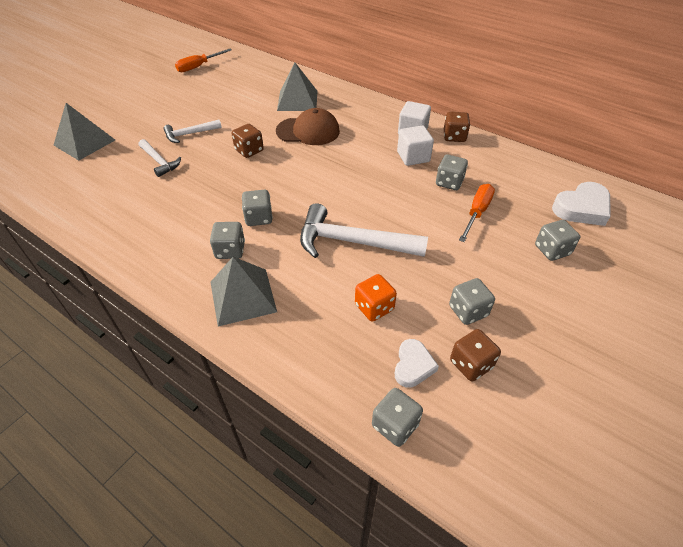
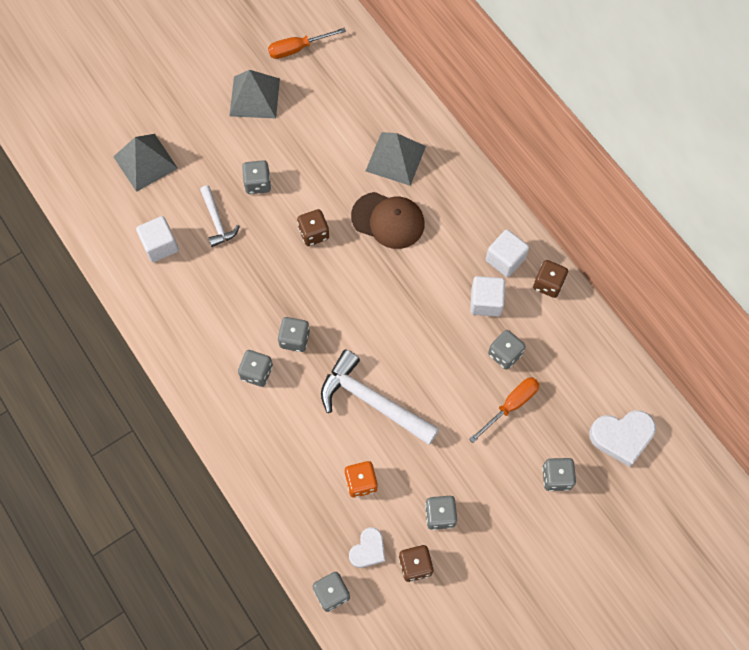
camera: 20 degrees right, 20 degrees up
(108, 187) = (160, 245): none -> white cube
(190, 134) = (258, 183): white hammer -> grey dice
(242, 296) = (253, 430): grey pyramid -> grey pyramid (254, 97)

